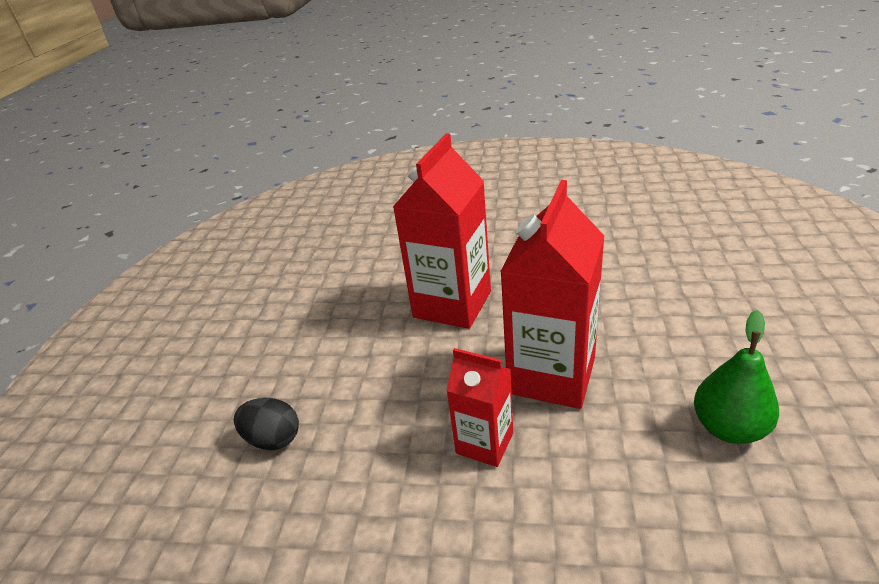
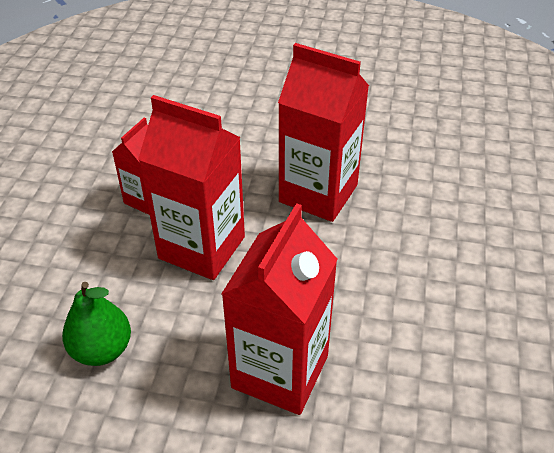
camera: 90 degrees right, 10 degrees up
(273, 439) = (191, 99): black egg -> none
(675, 301) = (280, 371): none -> red carton

